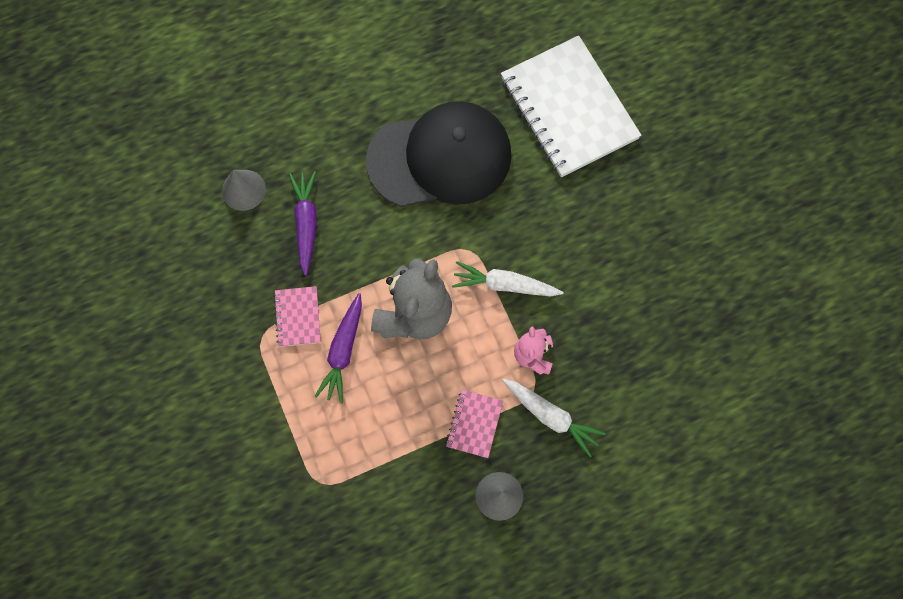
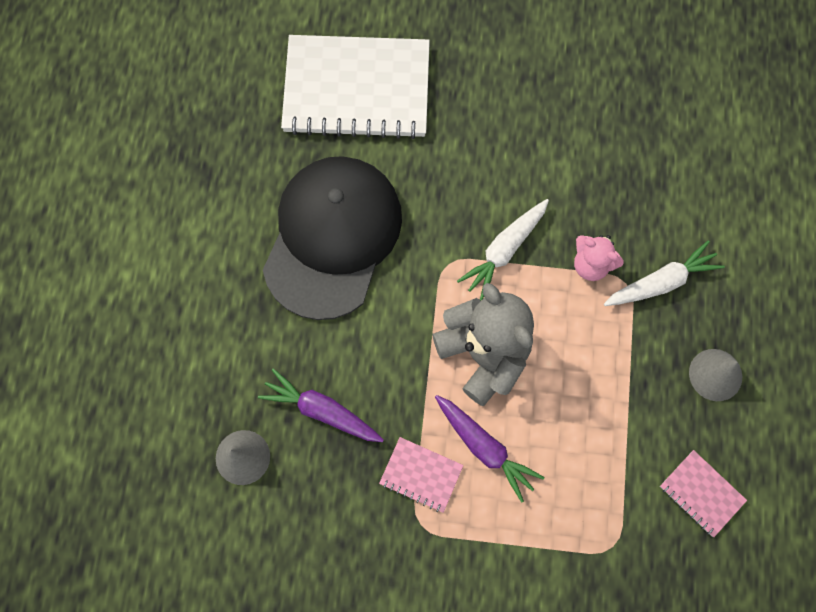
camera: 60 degrees left, 0 degrees up
(474, 424) = (631, 358): pink notebook -> pink notebook (701, 493)

